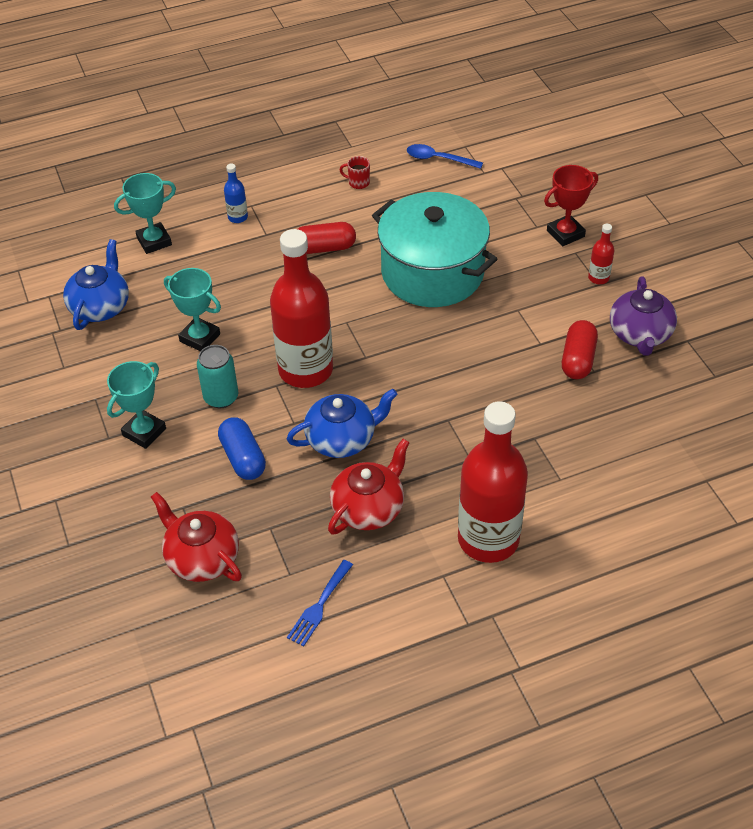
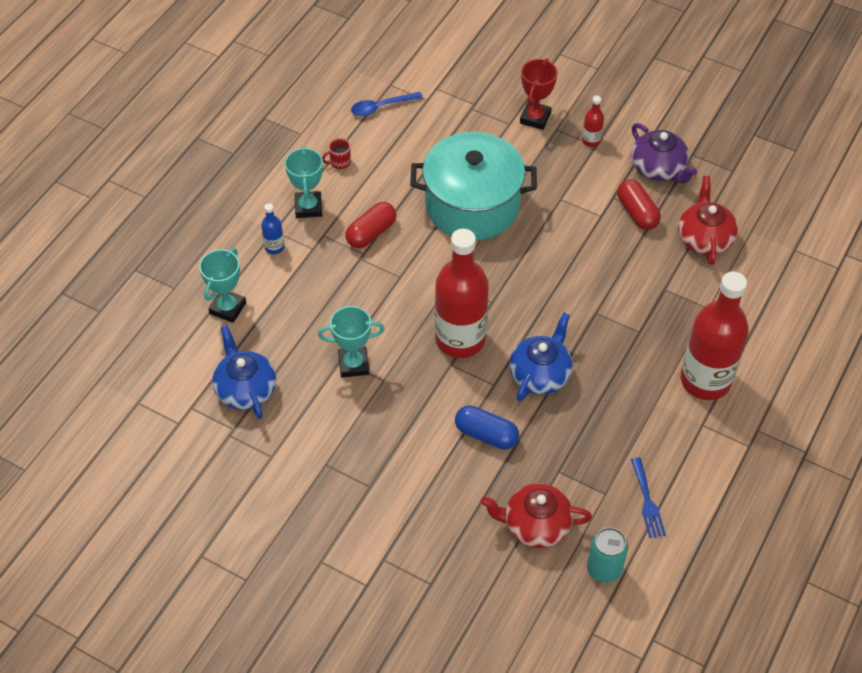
camera: 40 degrees left, 5 degrees up
(144, 432) = (393, 464): turquoise trophy -> turquoise trophy (308, 207)
(221, 397) = (421, 400): turquoise can -> turquoise can (604, 569)
(368, 508) = (609, 411): red teapot -> red teapot (704, 238)

